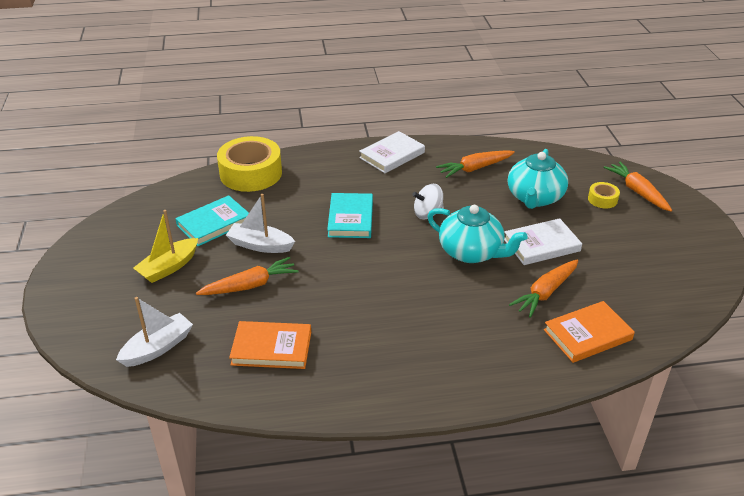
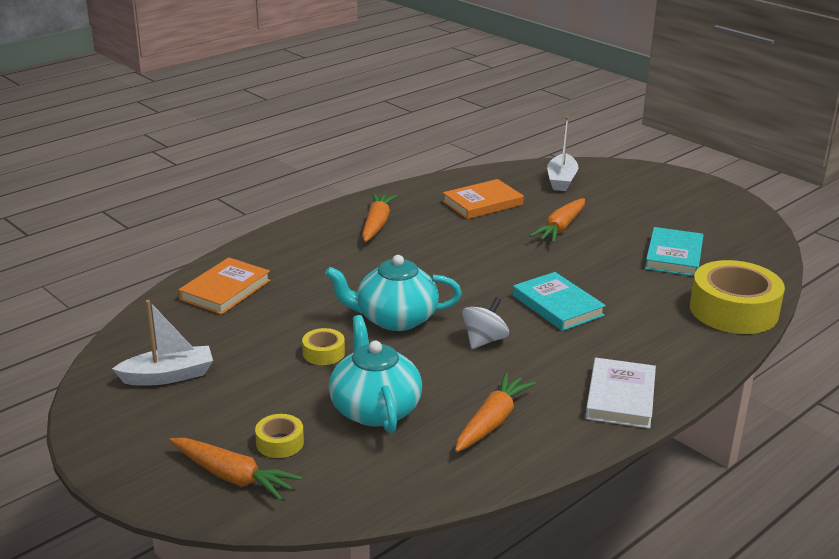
camera: 145 degrees right, 10 degrees down
(169, 267) = (645, 217): yellow boat -> none
(260, 245) = (602, 255): white boat -> white boat (168, 376)
(541, 245) = (323, 353): white book -> yellow tape
(545, 293) = (287, 309): orange carrot -> orange carrot (377, 224)

